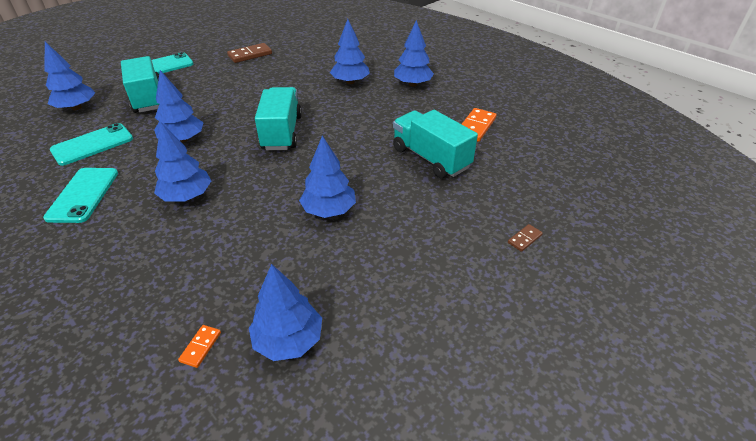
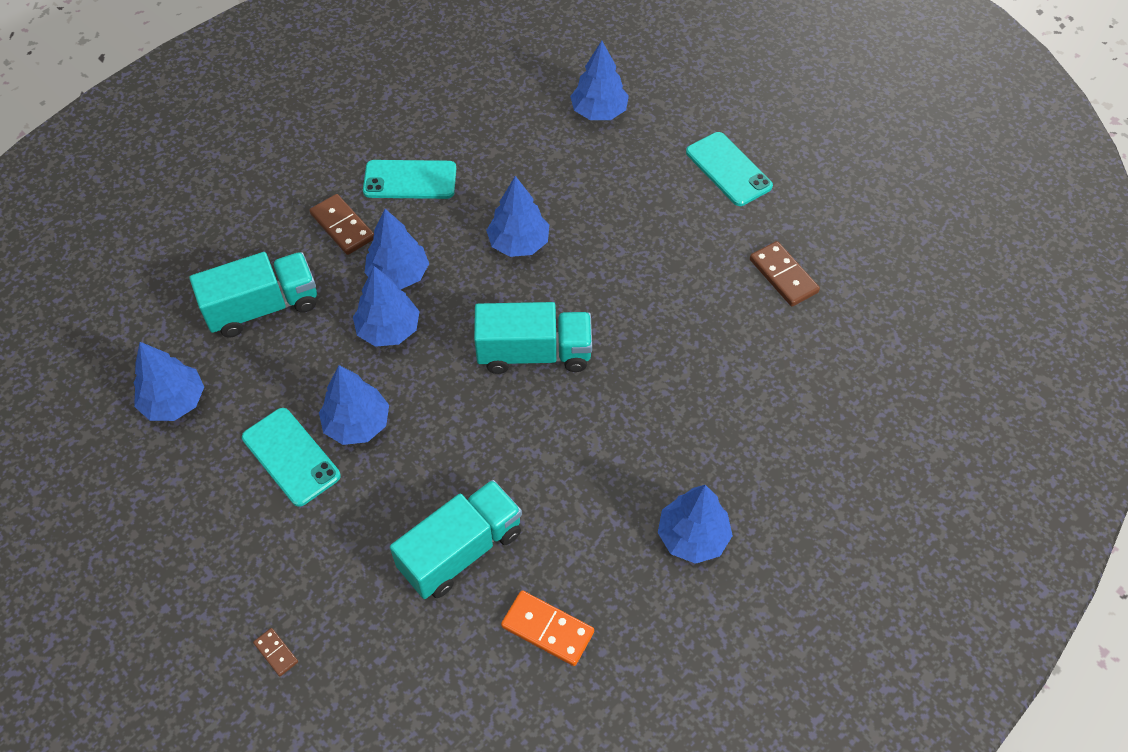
camera: 90 degrees right, 15 degrees up
(92, 144) = (510, 156): turquoise phone -> turquoise phone (291, 457)
(114, 233) = (342, 226): none -> brown domino
(148, 98) = (627, 179): turquoise truck -> turquoise truck (263, 307)
(201, 347) = (181, 334): orange domino -> none
(350, 82) = (694, 435): blue tree -> blue tree (388, 329)

